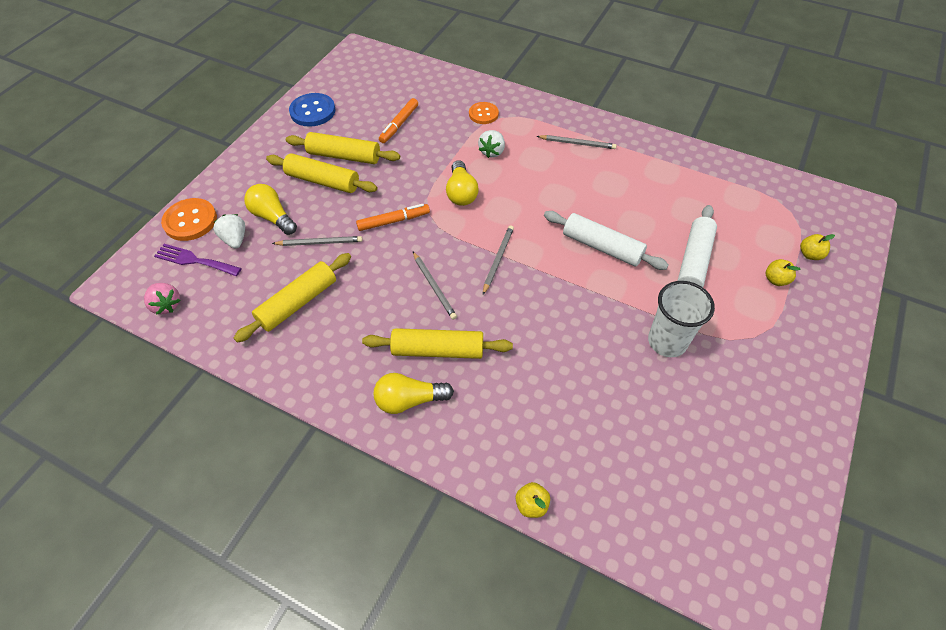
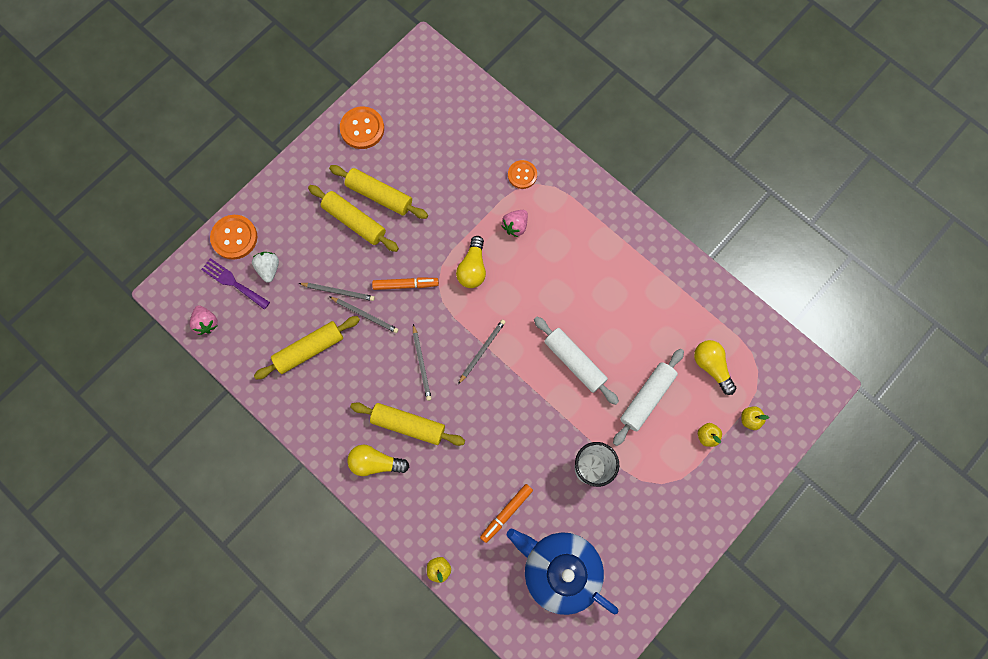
camera: 15 degrees right, 20 degrees up
(273, 217) = (304, 252): yellow light bulb -> yellow light bulb (711, 366)
(312, 111) = (362, 129): blue button -> orange button
(399, 124) = (439, 168): orange marker -> orange marker (506, 513)
(492, 152) = (515, 226): white strawberry -> pink strawberry
(577, 143) = (597, 237): grey pencil -> grey pencil (365, 315)
(684, 462) = (559, 570): none -> blue teapot

